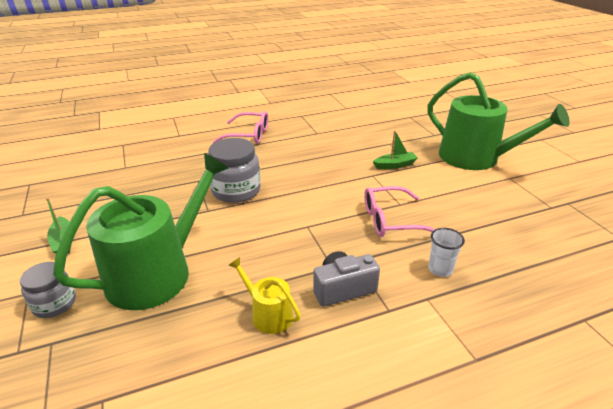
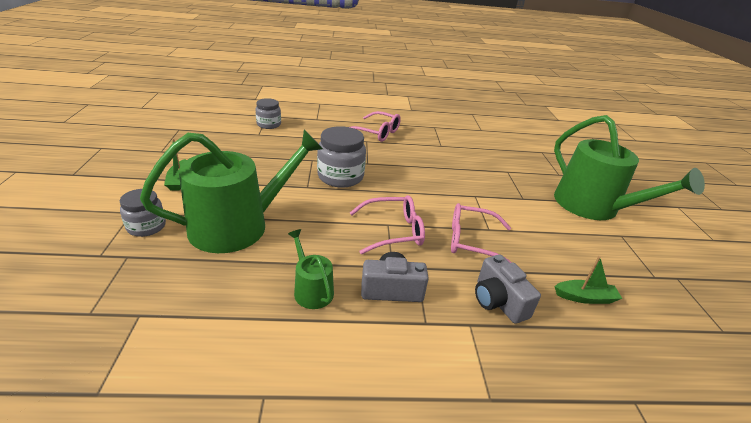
camera: 15 degrees right, 0 degrees up
(130, 154) = (269, 124): none -> grey jar
(268, 314) = (311, 289): yellow watering can -> green watering can
(316, 231) = (394, 231): none -> pink glasses
(395, 165) = (503, 192): green boat -> green boat (585, 297)
(440, 269) = (498, 301): white cup -> grey camera

